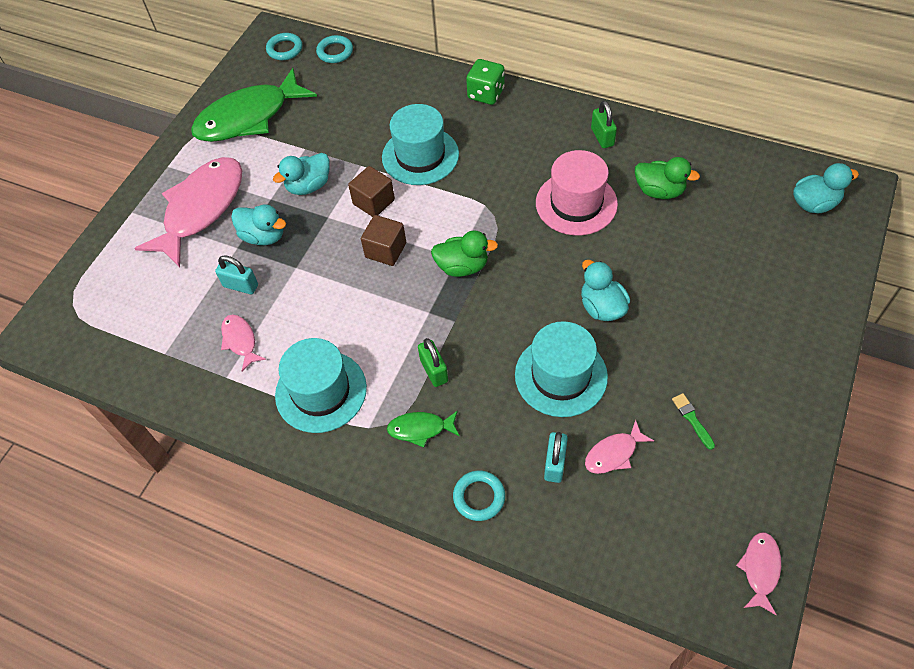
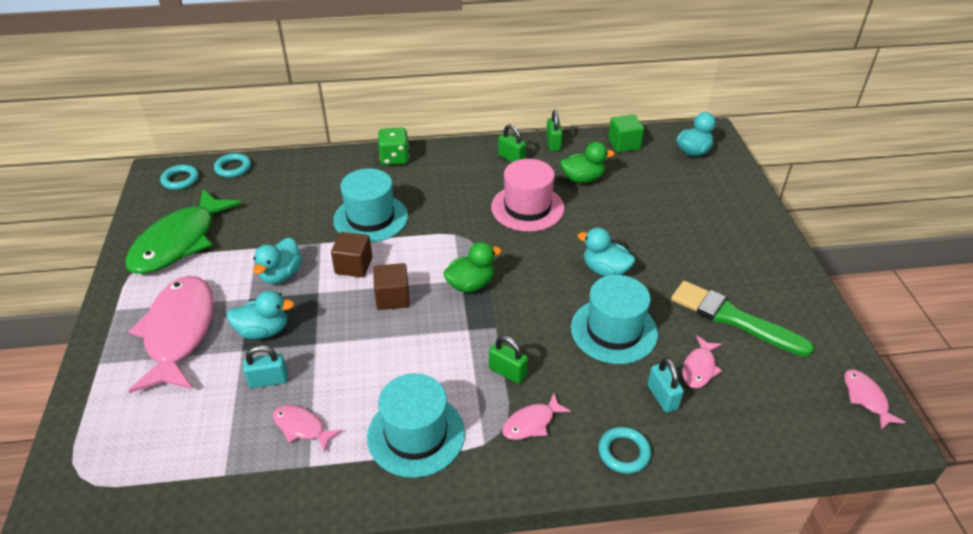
camera: 35 degrees left, 15 degrees down
(420, 429) = (531, 423): green fish -> pink fish
(660, 135) = (553, 144): none -> green padlock
(692, 419) = (733, 318): green brush -> green brush, size x2.49
(739, 164) = (624, 144): none -> green cube

